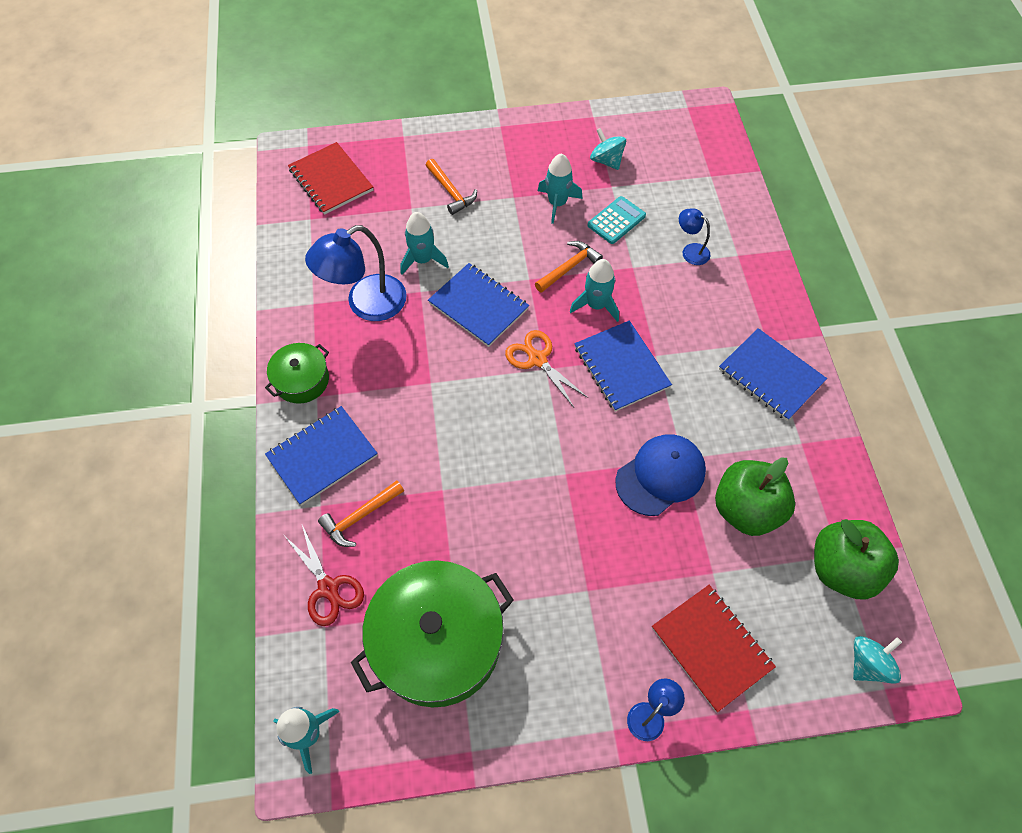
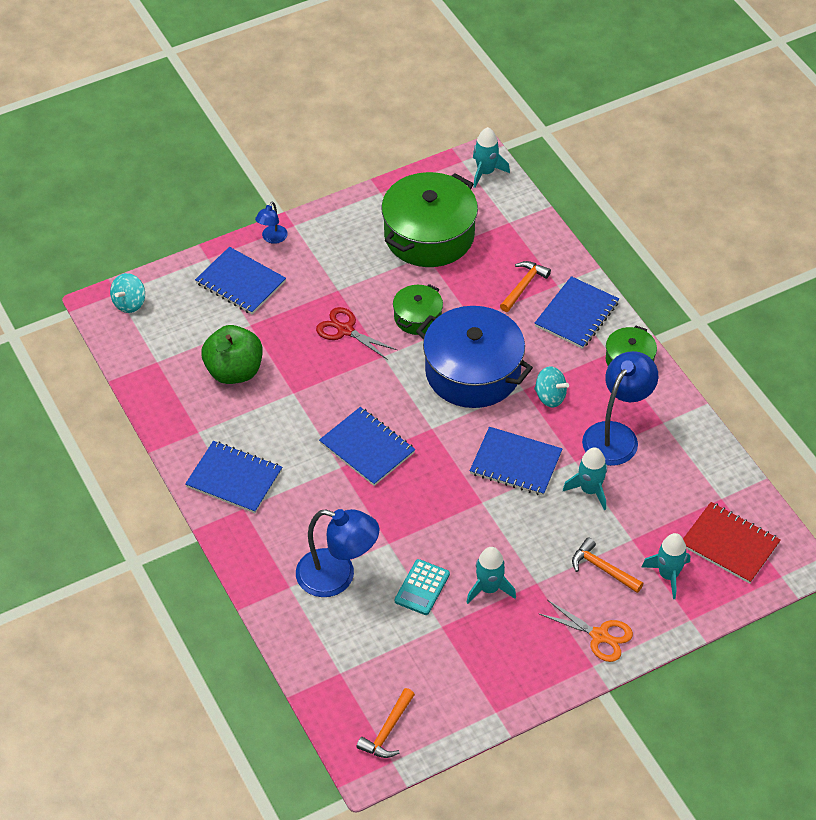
camera: 160 degrees right, 10 degrees down
(328, 588) = (520, 241): red scissors -> red scissors (345, 330)
(474, 420) = (472, 372): none -> blue pot
(505, 514) = (417, 317): none -> green pot
(537, 359) = (442, 433): orange scissors -> orange scissors (599, 636)
(569, 267) = (449, 524): orange hammer -> orange hammer (387, 731)
(596, 305) = (409, 495): turquoise rocket -> turquoise rocket (668, 575)
(606, 161) = (458, 656): turquoise spinning top -> turquoise spinning top (550, 397)
(660, 476) = (307, 375): blue cap -> none
(690, 251) = (337, 577): blue lamp -> blue lamp, size x2.02
(711, 647) = (240, 282): red notebook -> blue notebook
(842, 569) = (154, 353): green apple -> none

